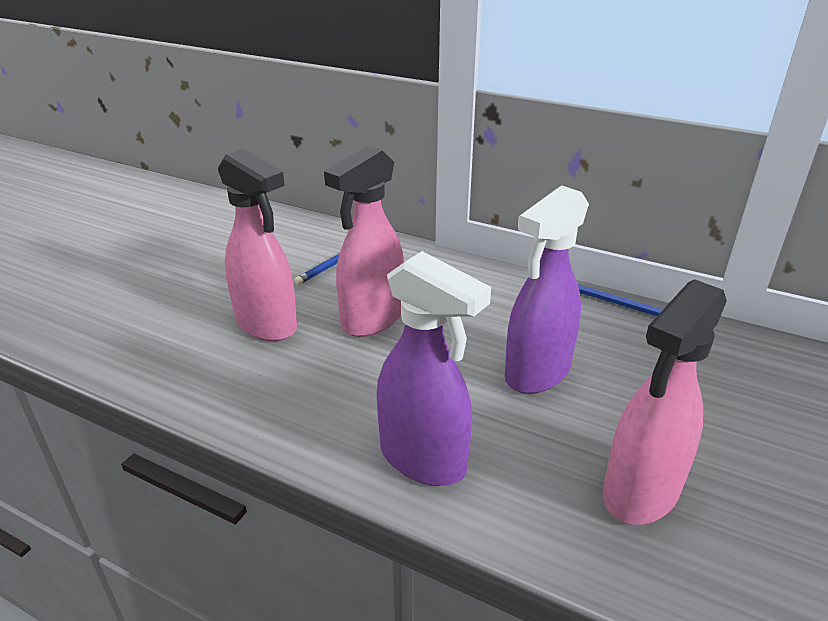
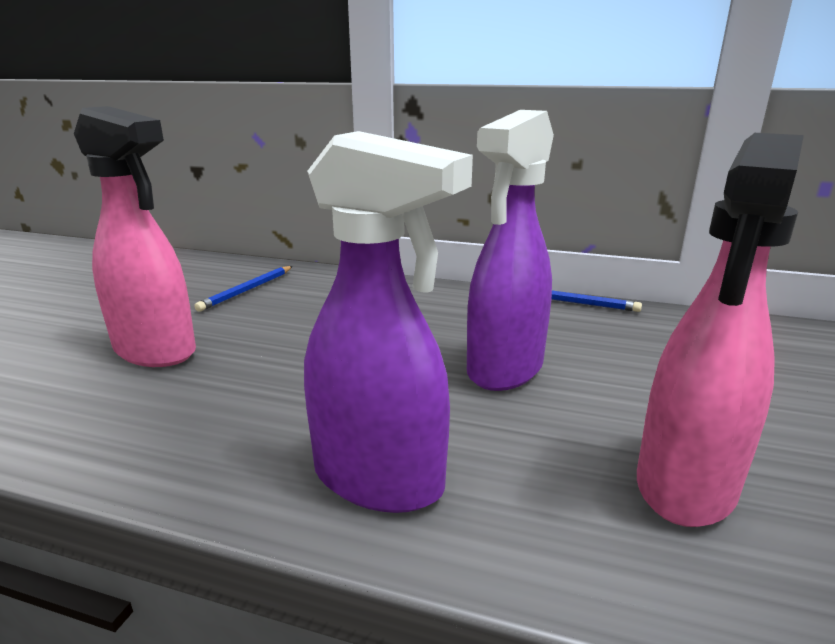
camera: 10 degrees left, 10 degrees down
(372, 320) = (293, 336): pink spray bottle -> none

